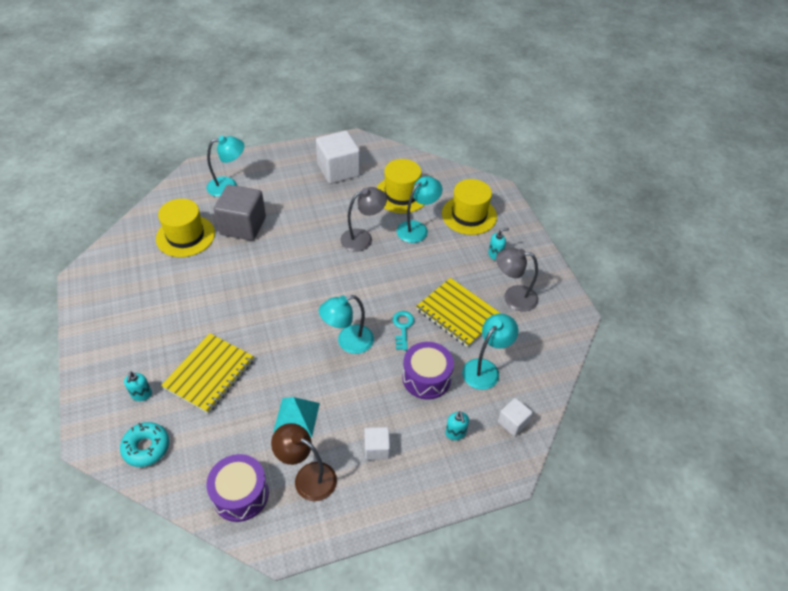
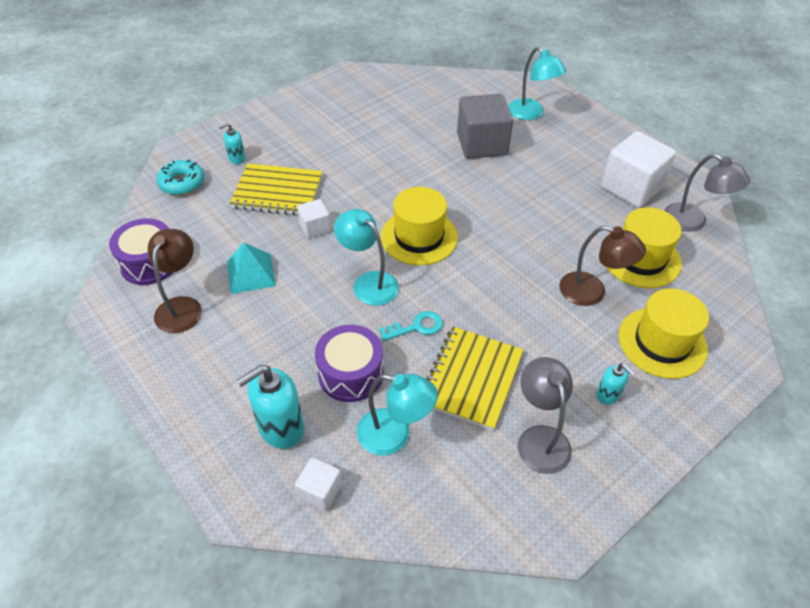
camera: 70 degrees right, 0 degrees up
(185, 236) = (439, 112): yellow hat -> yellow hat (419, 237)
(363, 238) = (535, 245): grey lamp -> grey lamp (693, 222)
(377, 449) = (233, 355): white cube -> white cube (315, 227)
(417, 228) = (592, 292): turquoise lamp -> brown lamp
(455, 433) = (281, 428): turquoise soap dispenser -> turquoise soap dispenser, size x1.89

